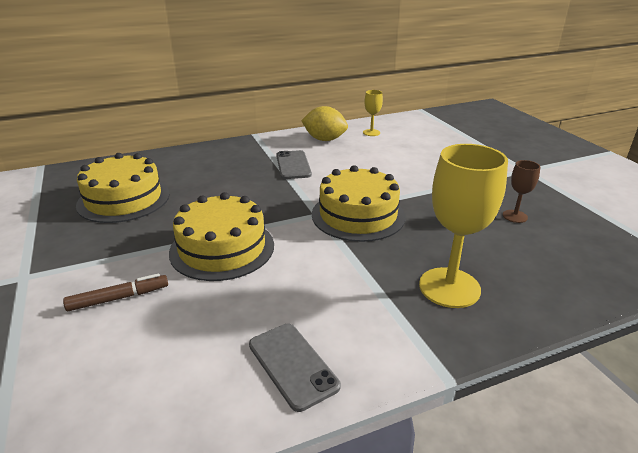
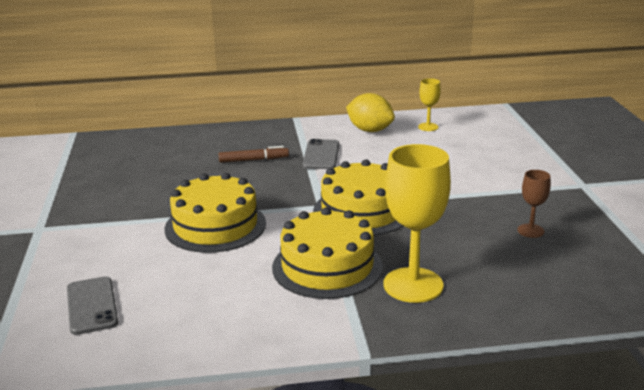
camera: 15 degrees right, 5 degrees down
(118, 298) = (112, 255): brown marker -> brown marker (253, 160)
(124, 199) = (141, 172): yellow cake -> yellow cake (327, 267)
(292, 365) = (236, 322): grey phone -> grey phone (92, 306)

